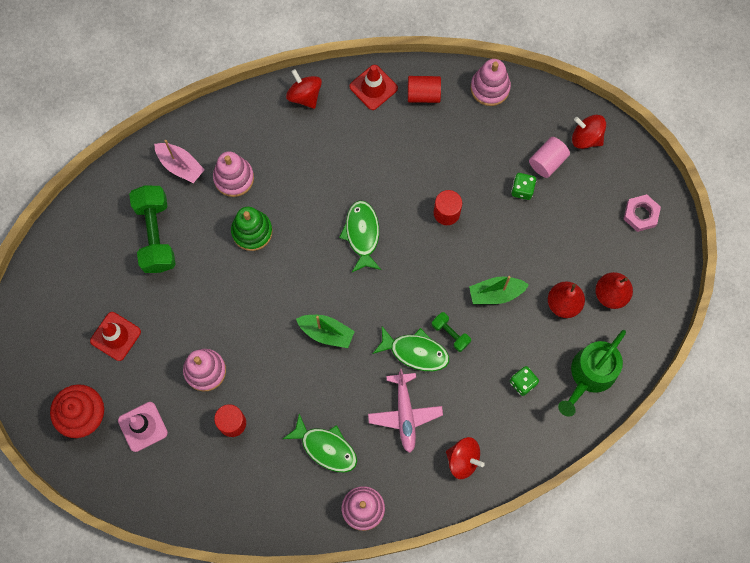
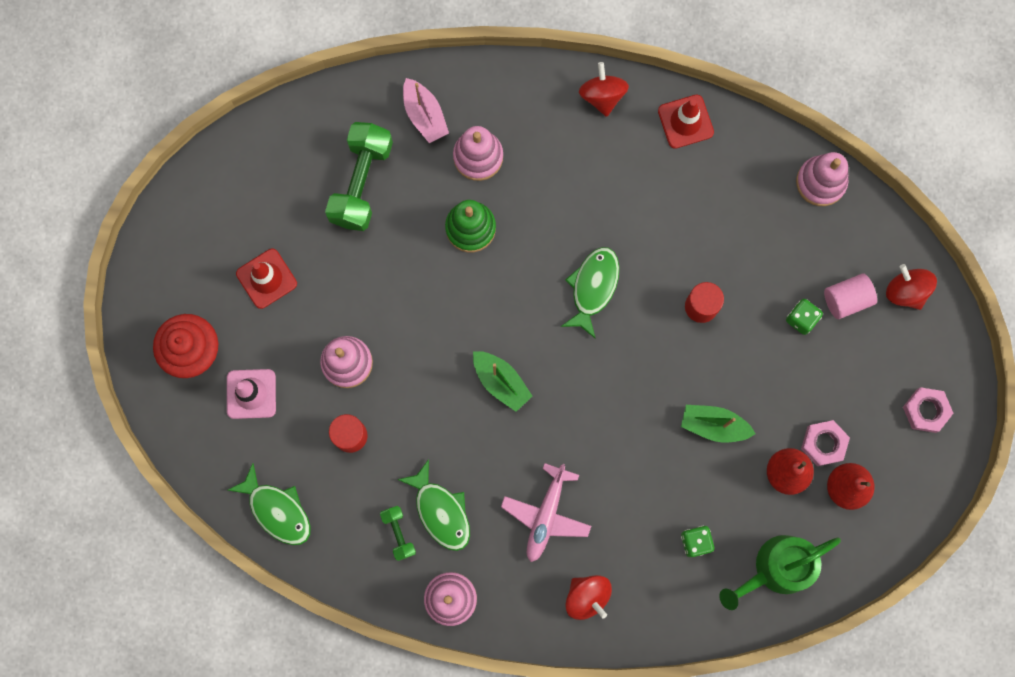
camera: 25 degrees right, 5 degrees up
(415, 352) = (590, 450): green fish -> green fish (277, 510)
(423, 94) = (739, 155): red cylinder -> none
(450, 334) = (640, 448): green dumbbell -> green dumbbell (398, 533)
(580, 270) = (823, 443): none -> pink nut

